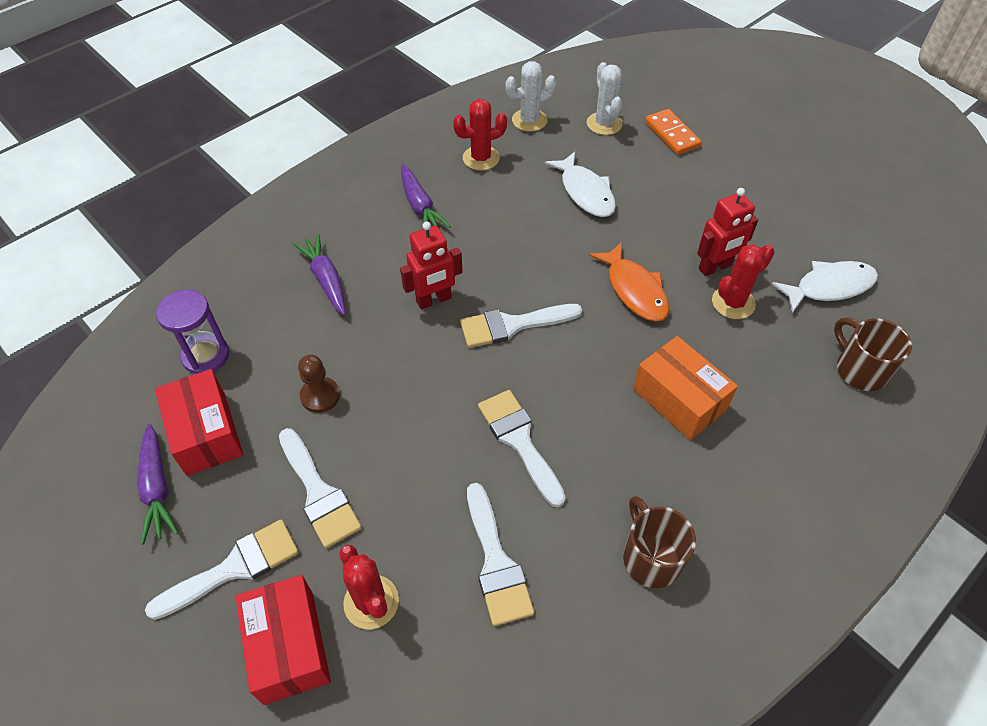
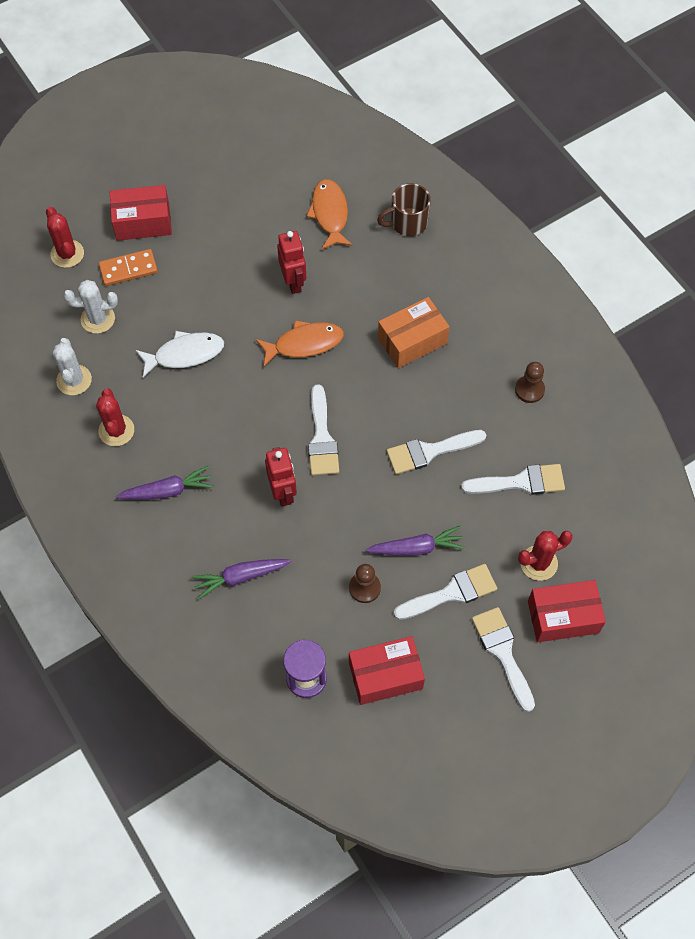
camera: 80 degrees left, 10 degrees up
(157, 487) = (429, 711): purple carrot -> purple carrot (416, 548)
(650, 557) = (529, 390): brown mug -> brown pawn
(733, 303) = (331, 281): red cactus -> red cactus (67, 254)
(734, 135) = (143, 222): none -> red box
(829, 287) = (330, 214): white fish -> orange fish

